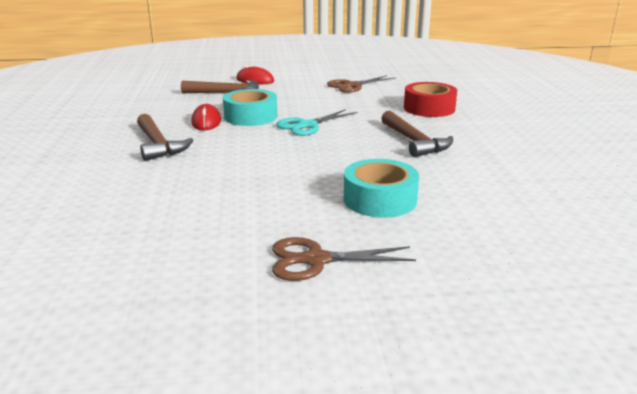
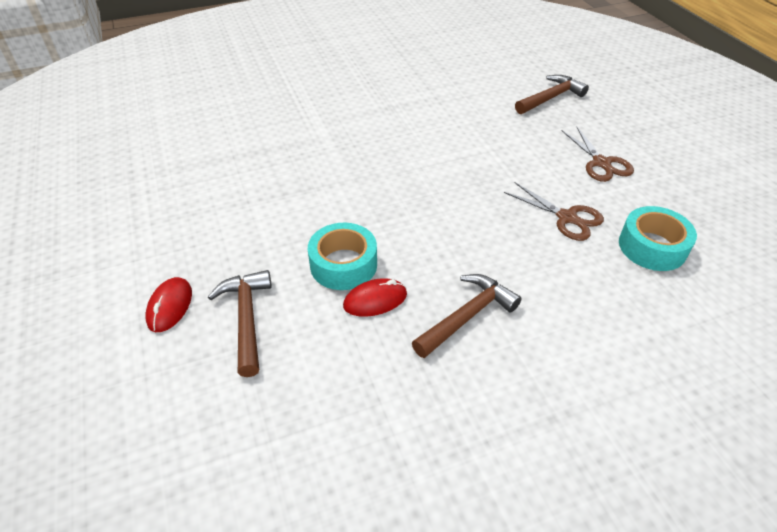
camera: 105 degrees left, 20 degrees up
(307, 125) = (359, 212): turquoise scissors -> none
(352, 86) = (195, 202): brown scissors -> brown scissors (566, 217)
(380, 200) = (503, 148): turquoise tape -> turquoise tape (652, 247)
(414, 142) = (379, 142): brown hammer -> brown hammer (550, 98)
(429, 108) = (279, 140): red tape -> none

